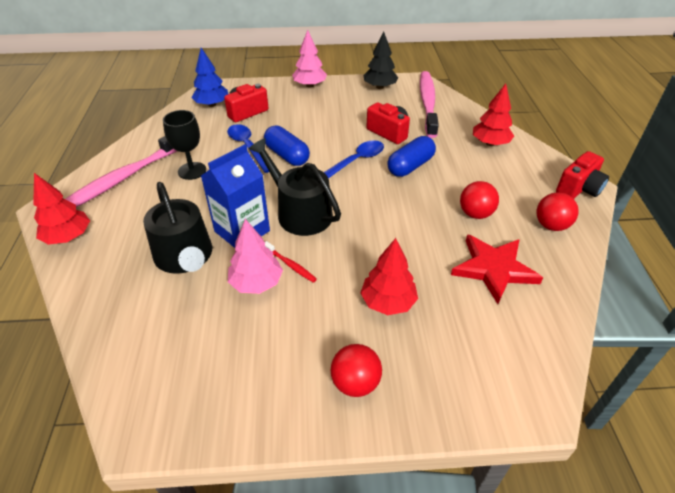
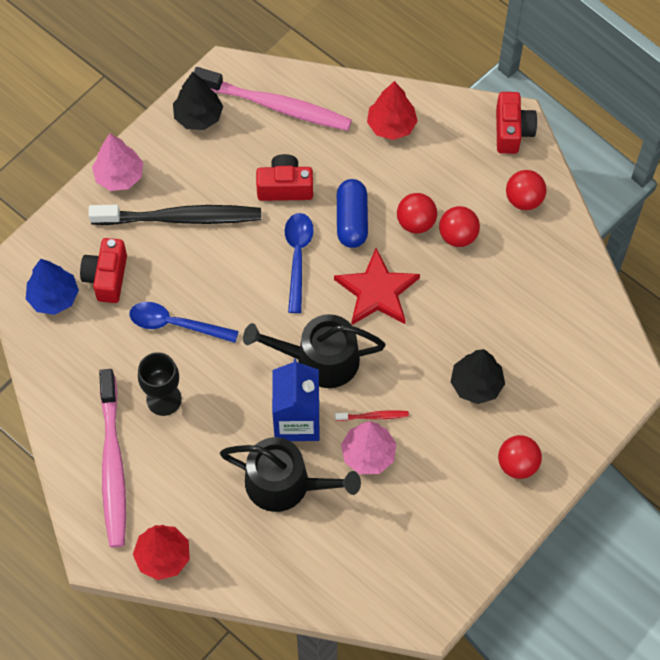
camera: 45 degrees left, 20 degrees up
(287, 155) = (226, 303): blue capsule -> none
(315, 113) = (181, 218): none -> black toothbrush
(388, 302) = (476, 384): red tree -> black tree
(427, 103) = (276, 106): pink toothbrush -> pink toothbrush turned 150 degrees clockwise
(452, 191) = (416, 222): none -> red ball
(494, 269) = (519, 286): red star -> red star (377, 291)

